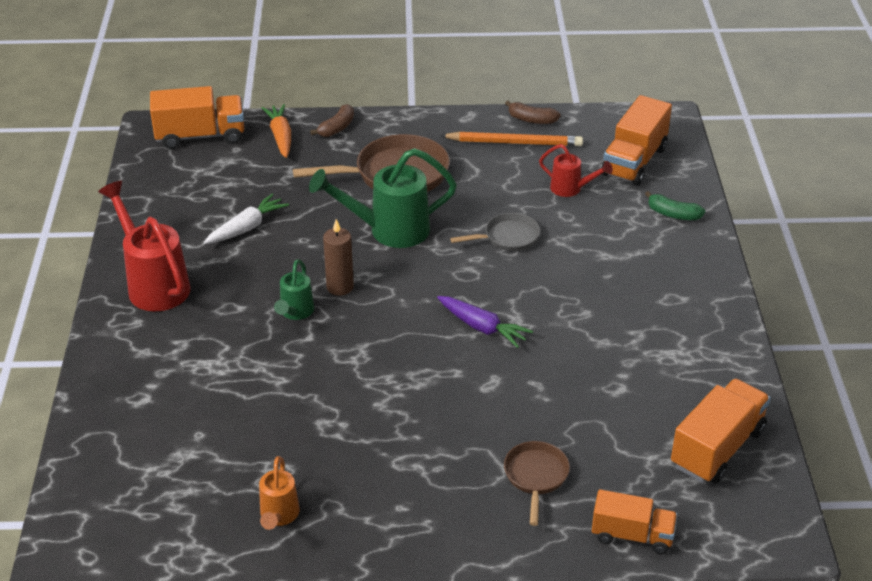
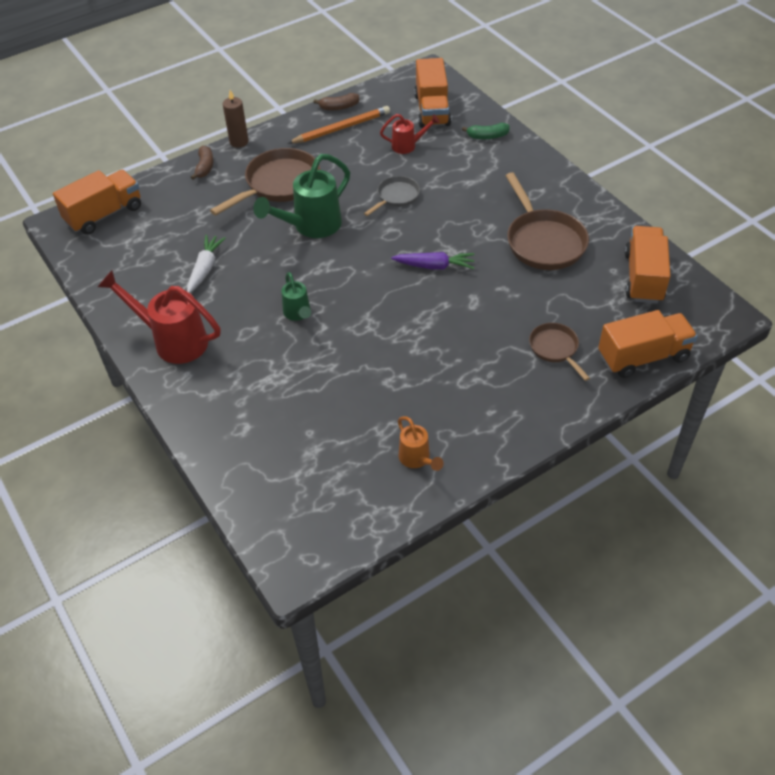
camera: 30 degrees left, 10 degrees up
(281, 137) = (168, 190): orange carrot -> none
(340, 287) = (313, 281): brown candle -> brown candle (239, 142)
(632, 355) = (543, 241): none -> brown pan
(632, 535) = (643, 357): orange truck -> orange truck, size x1.52

